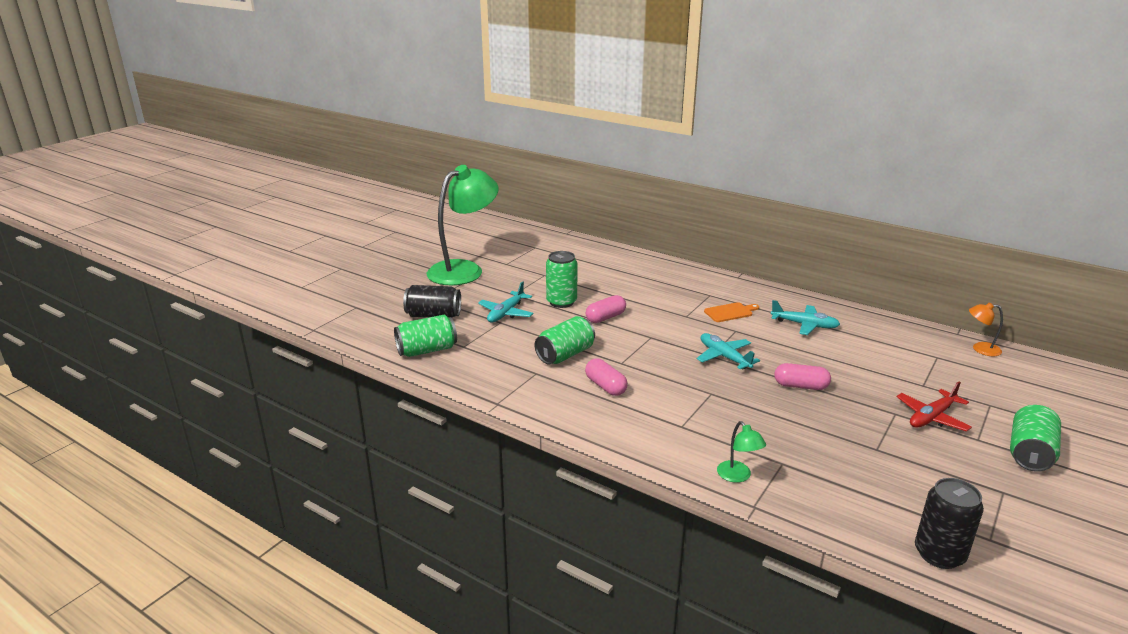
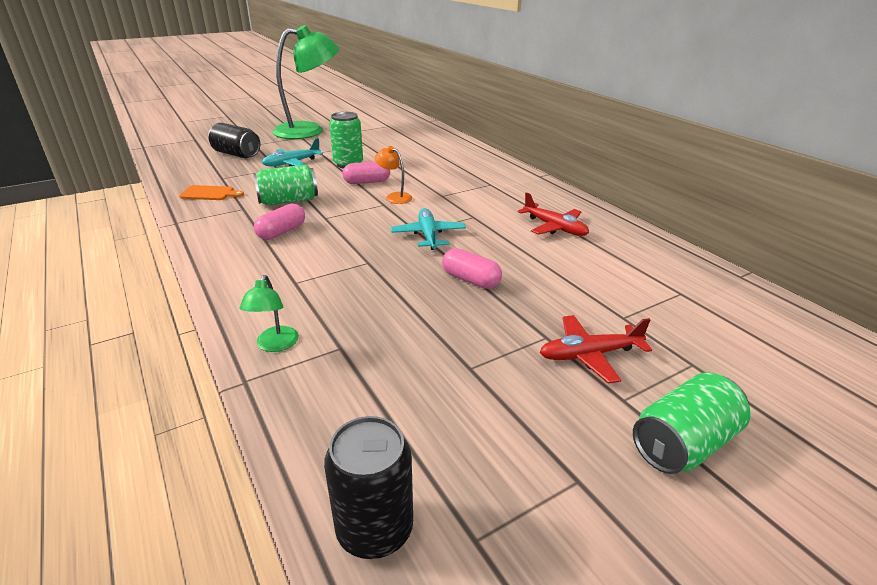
camera: 25 degrees right, 5 degrees up
(427, 350) = (191, 175): green can -> none
(605, 386) = (282, 232): pink capsule -> pink capsule turned 45 degrees clockwise
(730, 312) = (490, 201): orange cutting board -> orange cutting board (209, 193)
(804, 325) = (554, 227): turquoise plane -> red plane
(980, 349) = (754, 299): orange lamp -> orange lamp (394, 197)

